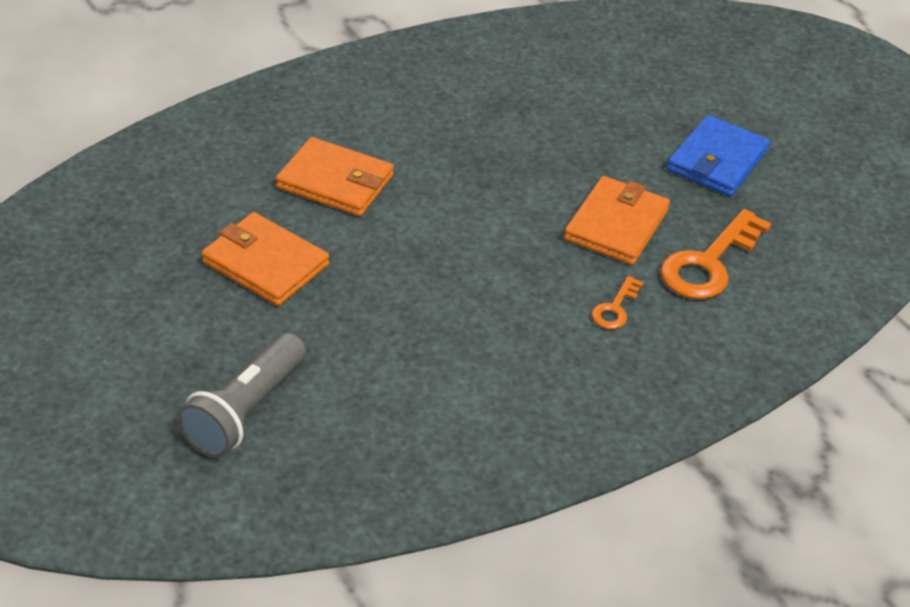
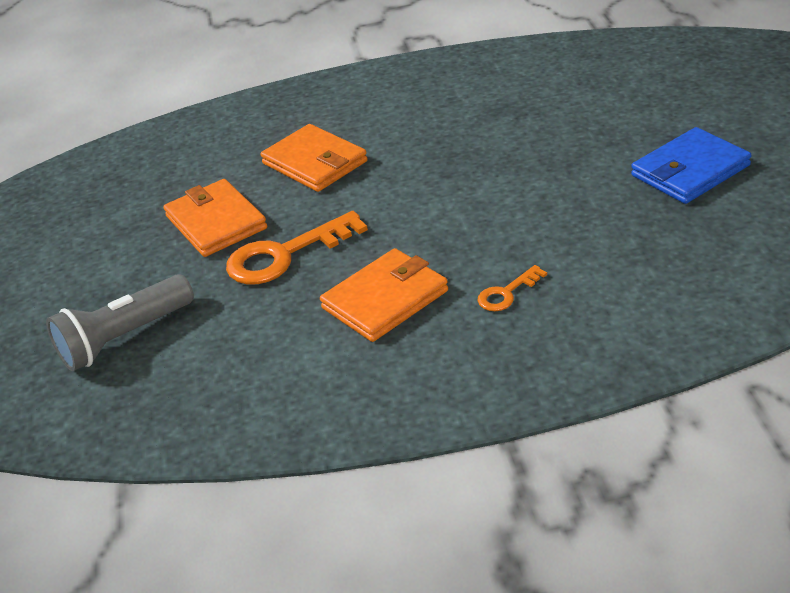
camera: 30 degrees right, 5 degrees down
(616, 225) = (552, 219): orange wallet -> orange wallet (385, 299)
(709, 263) = (627, 263): orange key -> orange key (285, 255)

